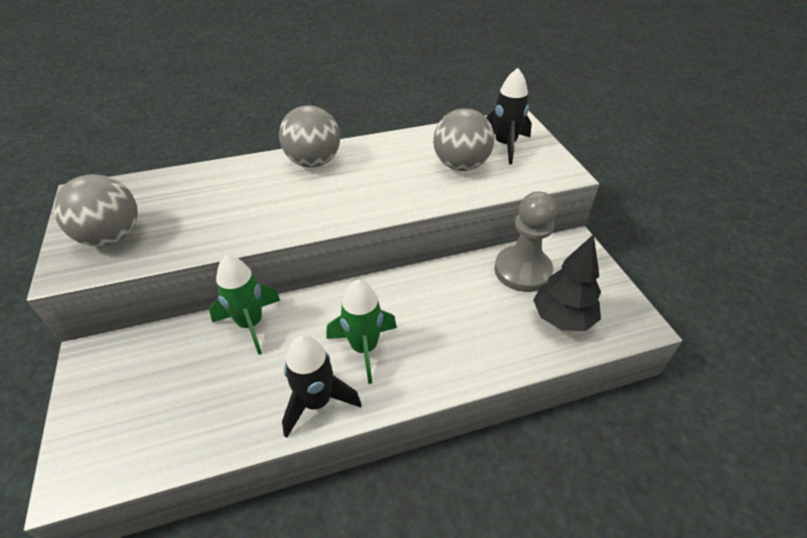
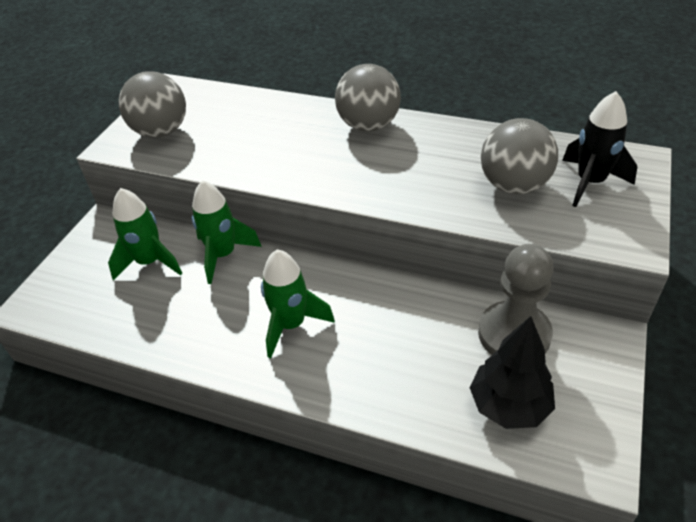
camera: 40 degrees right, 0 degrees up
(180, 366) = (150, 262): none -> green rocket
(317, 402) = (216, 347): black rocket -> none

